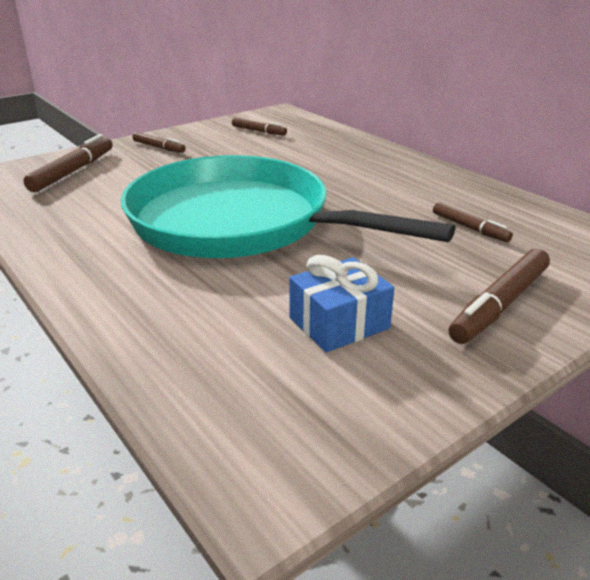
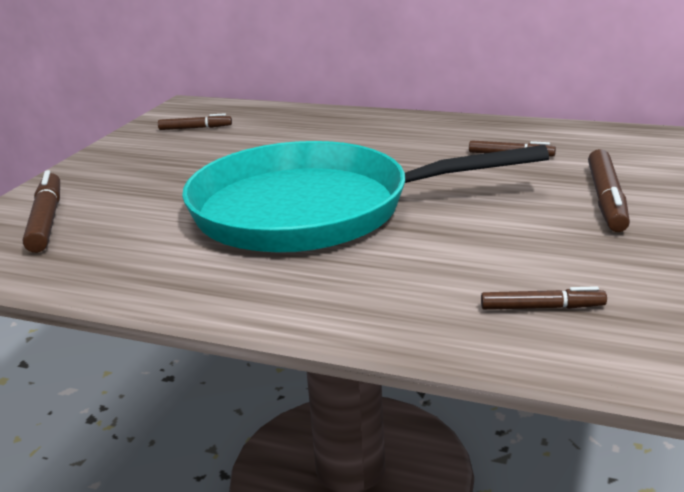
camera: 30 degrees left, 5 degrees down
(159, 147) = (108, 171): brown marker -> brown marker (542, 307)
(339, 323) = (517, 252): blue gift -> none

